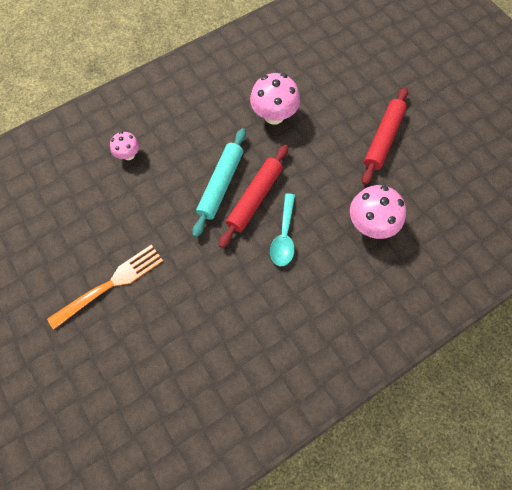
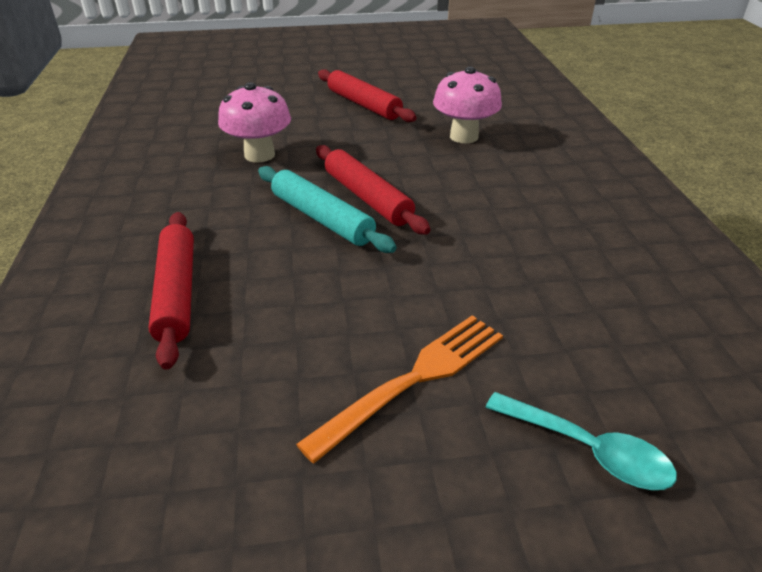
camera: 65 degrees left, 30 degrees down
(110, 284) = (413, 379): orange fork -> orange fork turned 60 degrees clockwise
(128, 154) = (177, 293): pink mushroom -> red rolling pin
(284, 236) = (440, 191): turquoise spoon -> turquoise spoon (588, 450)

